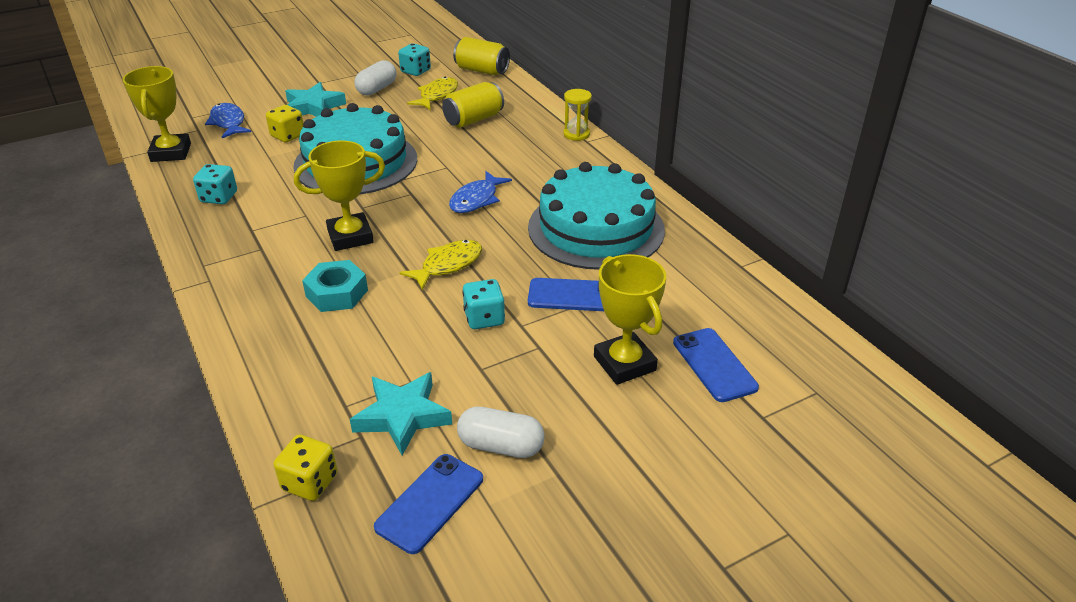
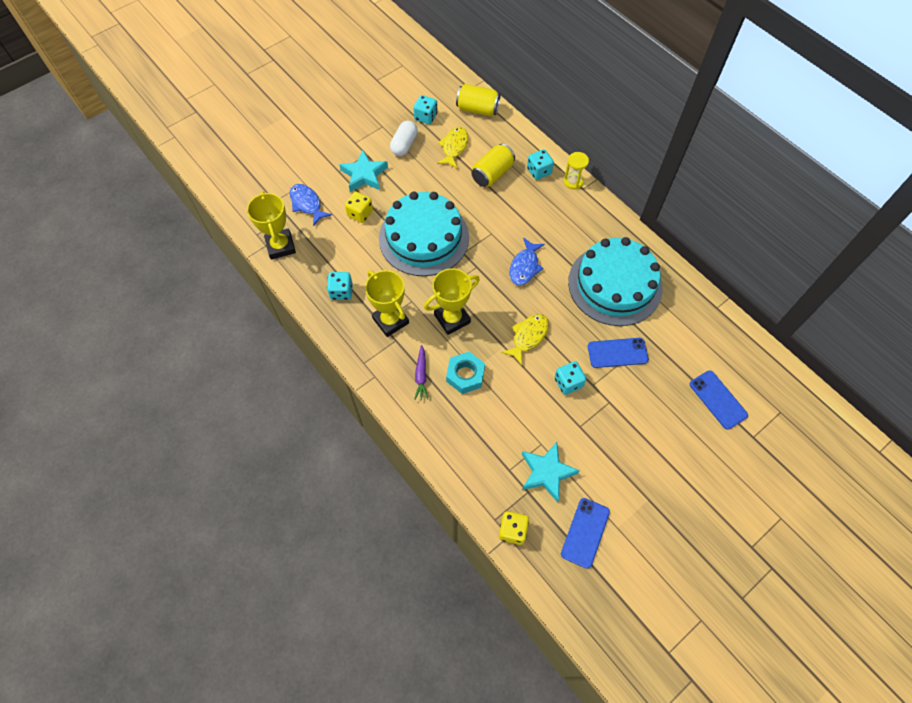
camera: 10 degrees left, 25 degrees up
(274, 286) = (421, 375): none -> purple carrot
(501, 446) = (611, 485): white capsule -> none
(535, 122) = (539, 171): none -> turquoise dice
(624, 363) = (664, 407): yellow trophy -> yellow trophy (390, 320)

